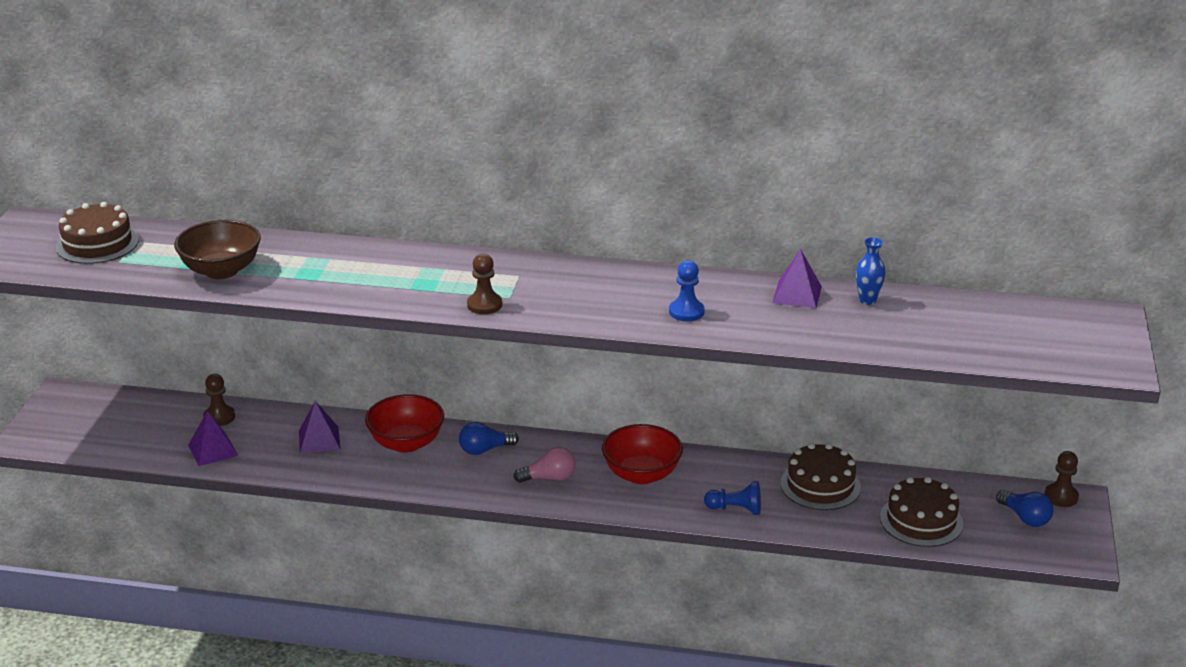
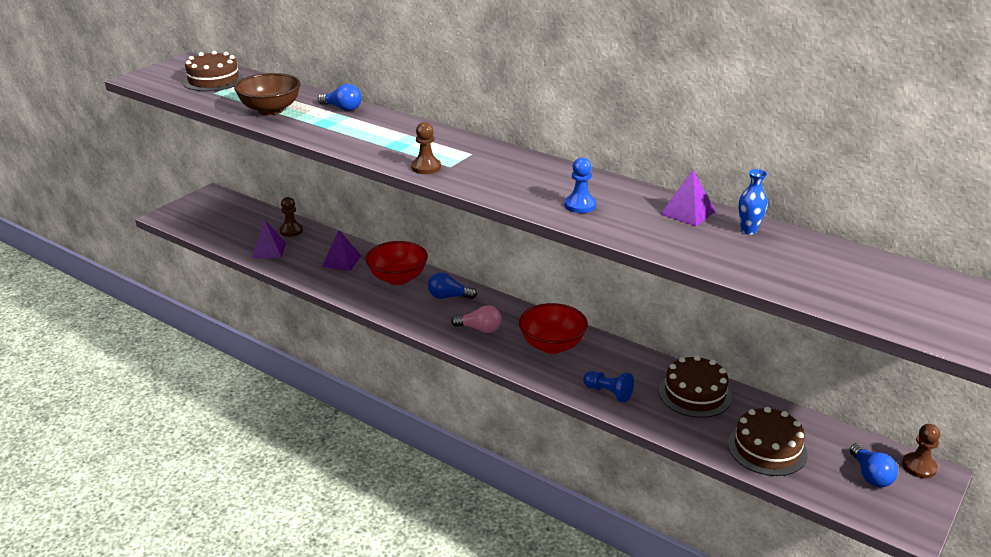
camera: 25 degrees right, 0 degrees up
(309, 249) = (342, 108): none -> blue light bulb

